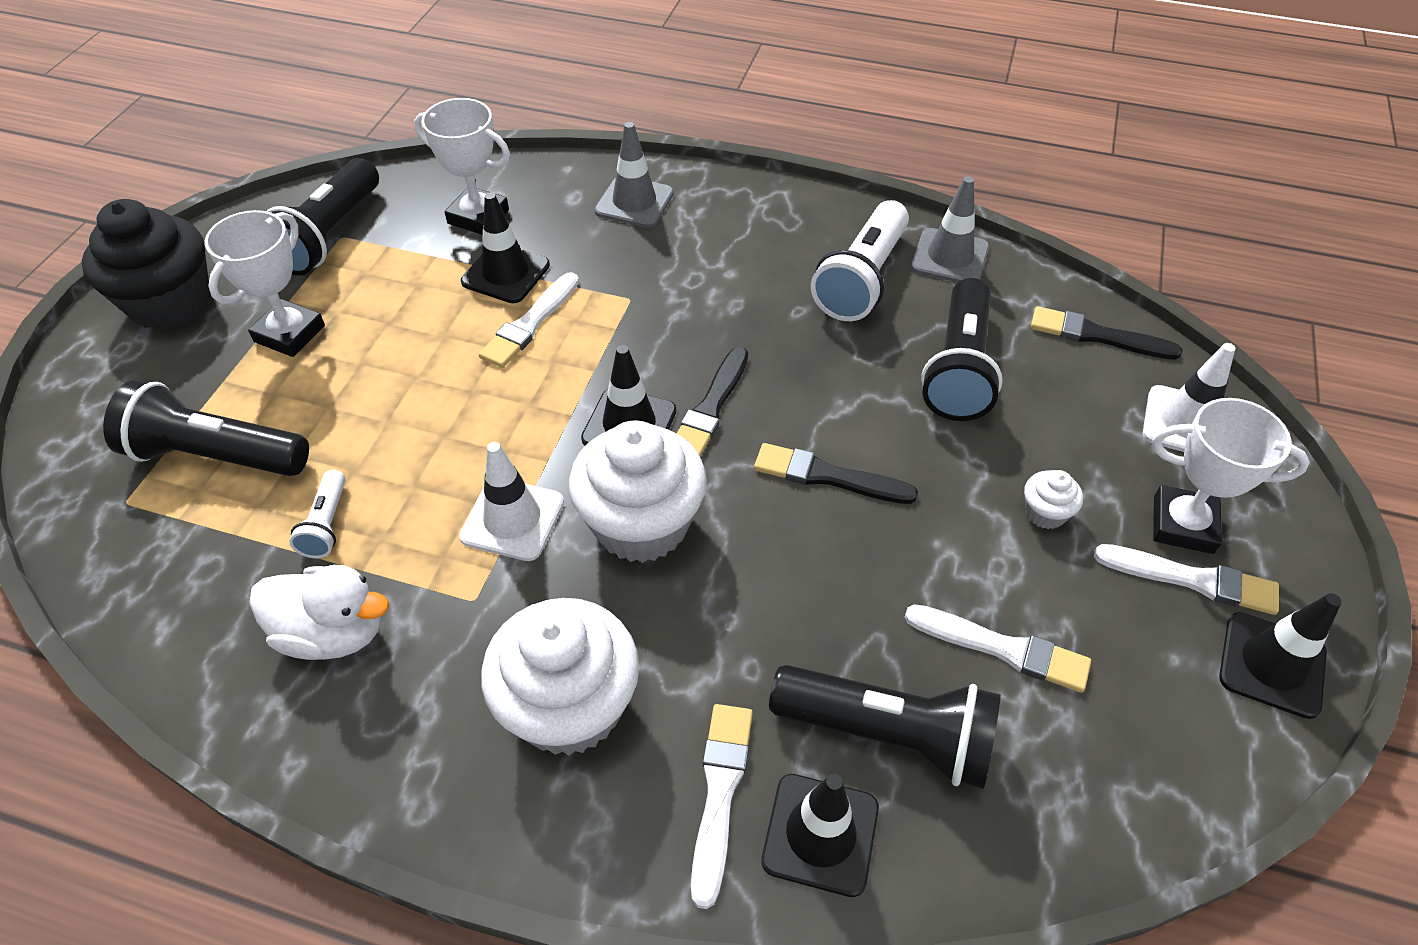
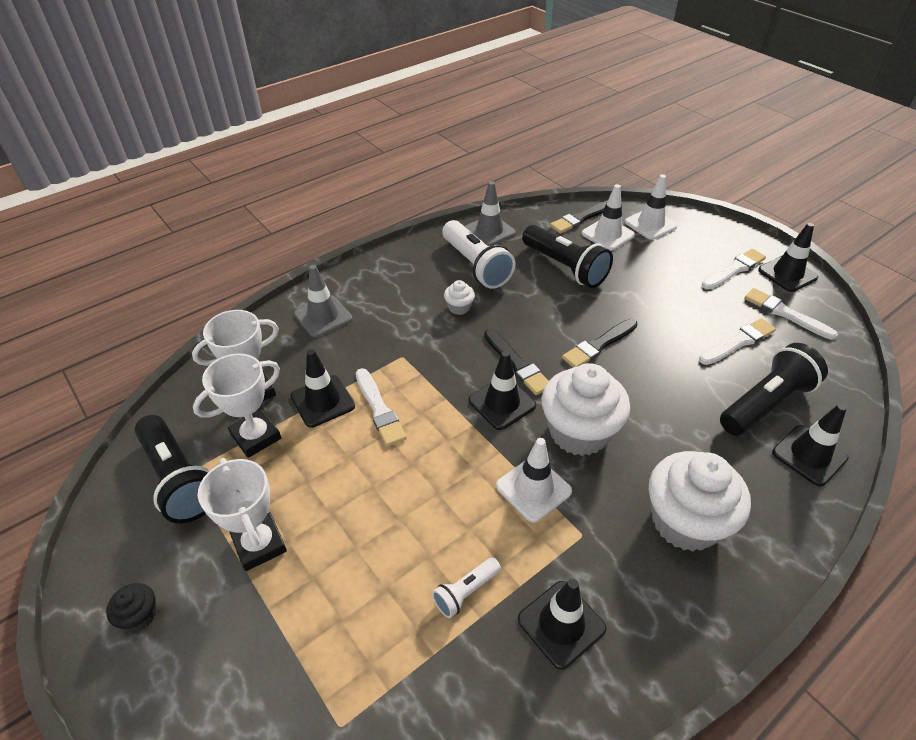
camera: 55 degrees left, 5 degrees down
(170, 303) = (140, 615): black cupcake -> black cupcake, size x0.44
(215, 455) = (343, 641): black flashlight -> none
(326, 524) = (465, 592): white flashlight -> white flashlight turned 105 degrees clockwise
(333, 633) = (561, 624): white duck -> black traffic cone
(720, 793) = (770, 482): white brush -> white brush (785, 313)
(1045, 513) = (671, 289): white cupcake -> white cupcake (459, 307)
(1094, 382) = (607, 234): none -> white traffic cone
(1183, 525) = (704, 256): white trophy -> white trophy (256, 436)

